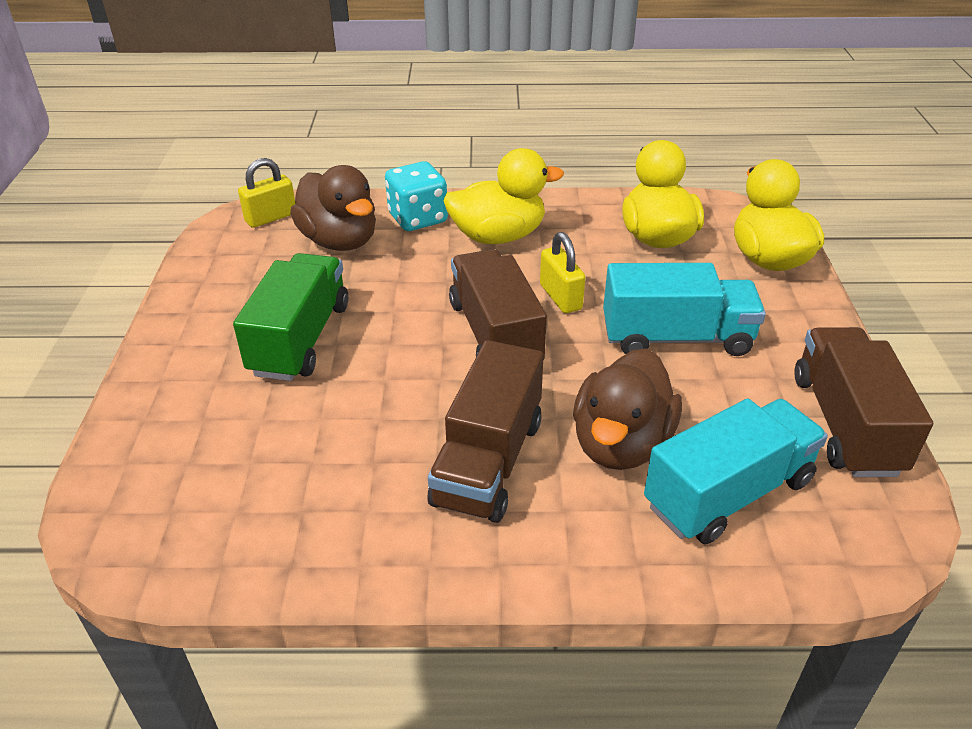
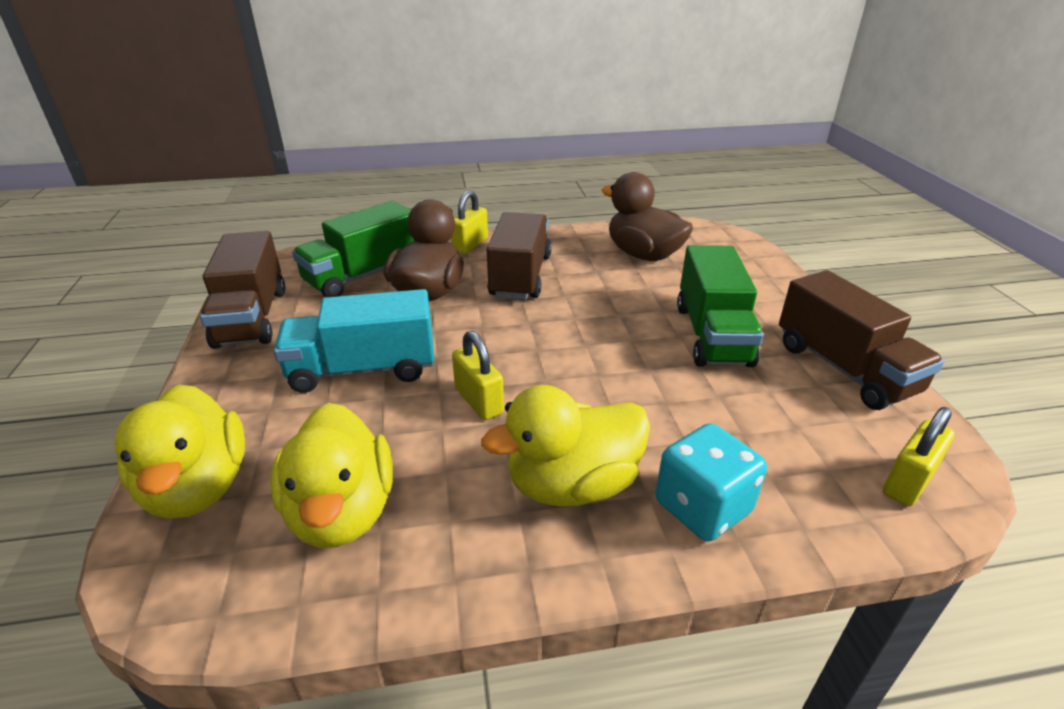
camera: 170 degrees right, 5 degrees down
(340, 241) = (776, 450): brown duck -> brown duck (643, 255)
(495, 334) = (539, 355): brown truck -> brown truck (844, 368)
(560, 557) = (470, 245): none -> yellow padlock
(728, 493) = (363, 275): turquoise truck -> green truck

